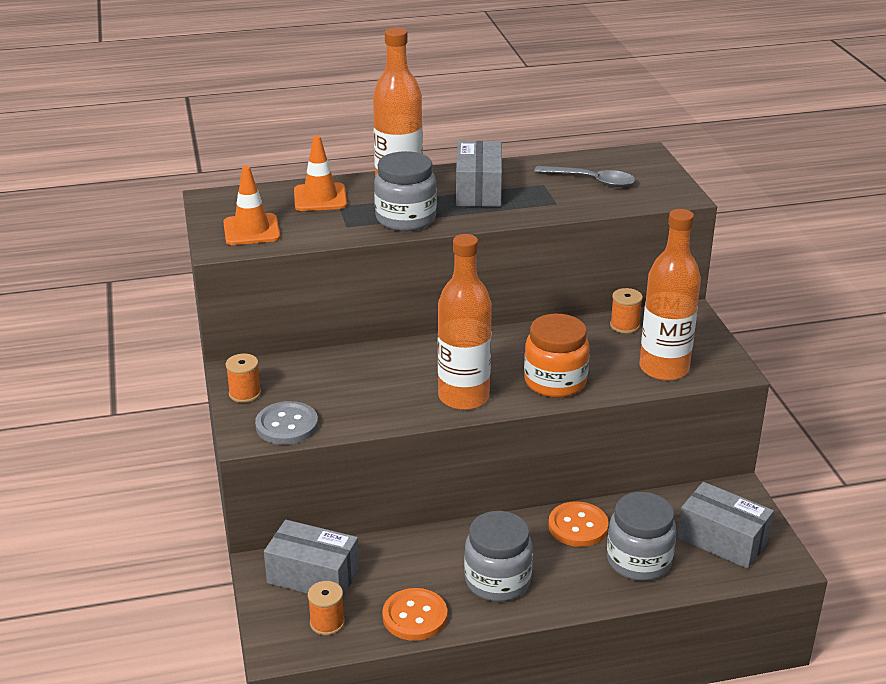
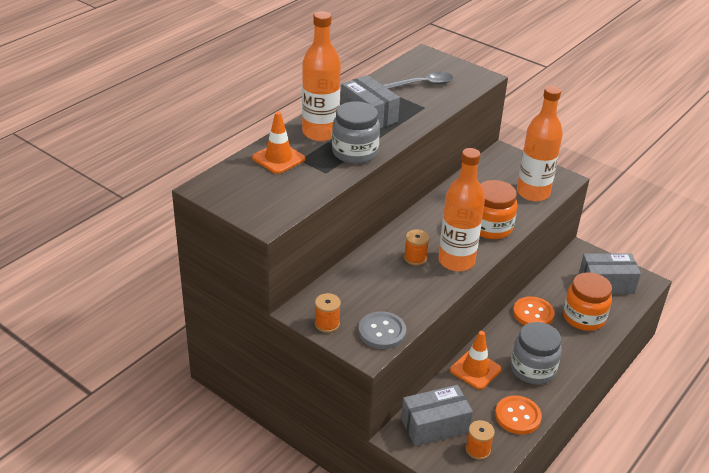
camera: 40 degrees left, 5 degrees up
(251, 230) = (269, 201): orange traffic cone -> orange traffic cone (475, 370)
(624, 325) = (481, 174): orange spool -> orange spool (415, 258)
(638, 561) = (583, 317): grey jar -> orange jar

